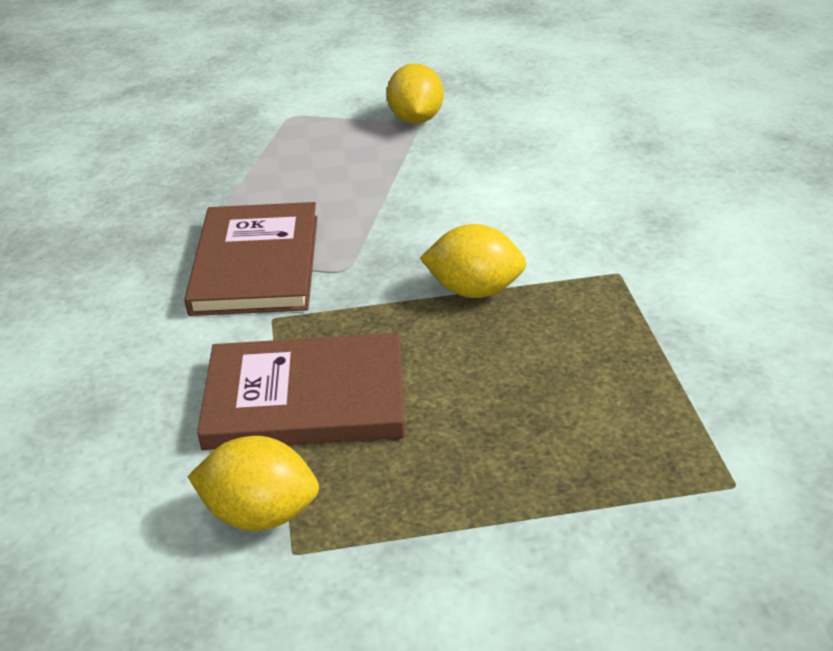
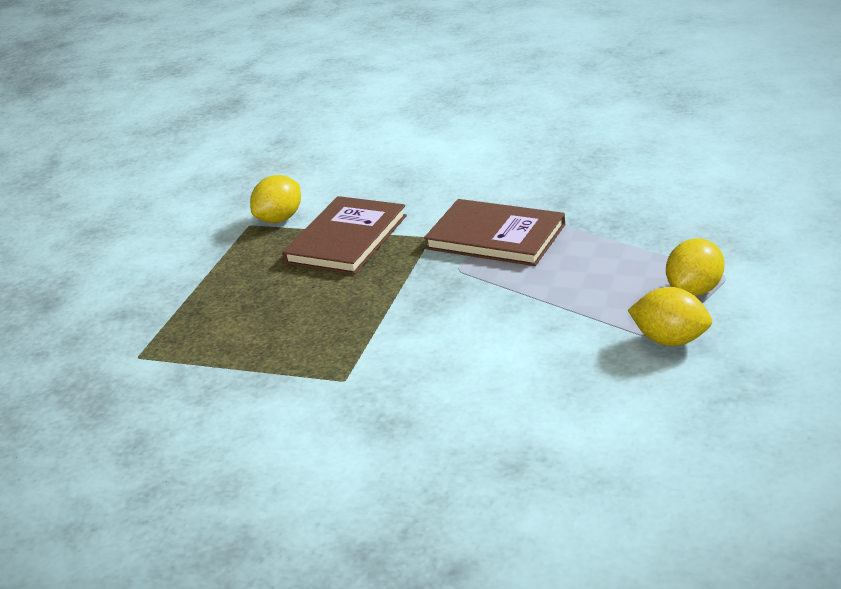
camera: 120 degrees right, 5 degrees down
(474, 291) = (384, 313): yellow lemon -> yellow lemon (695, 290)

